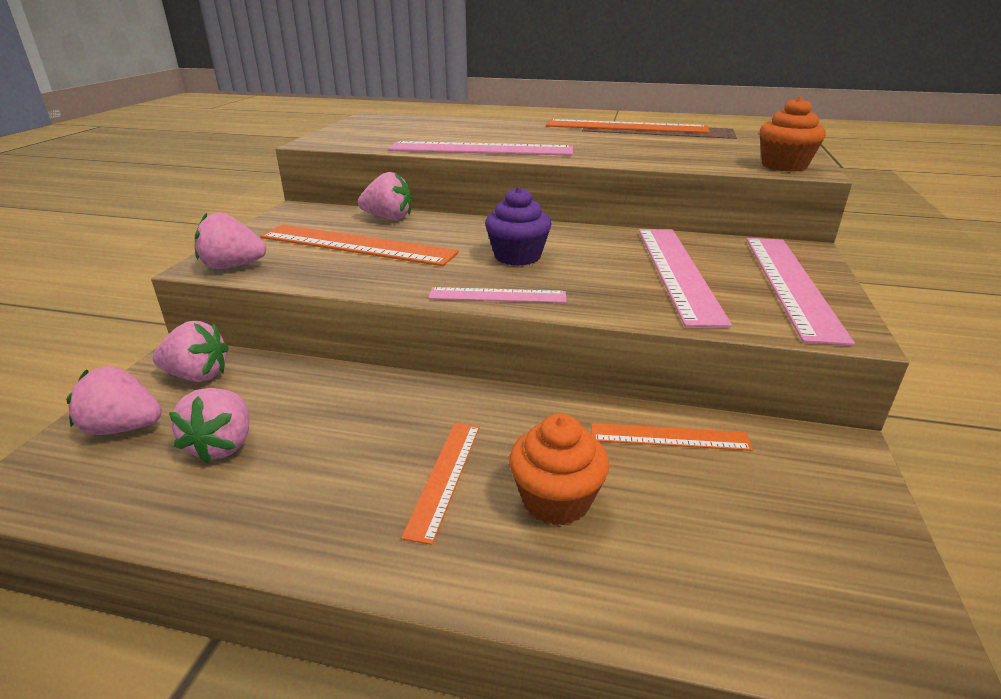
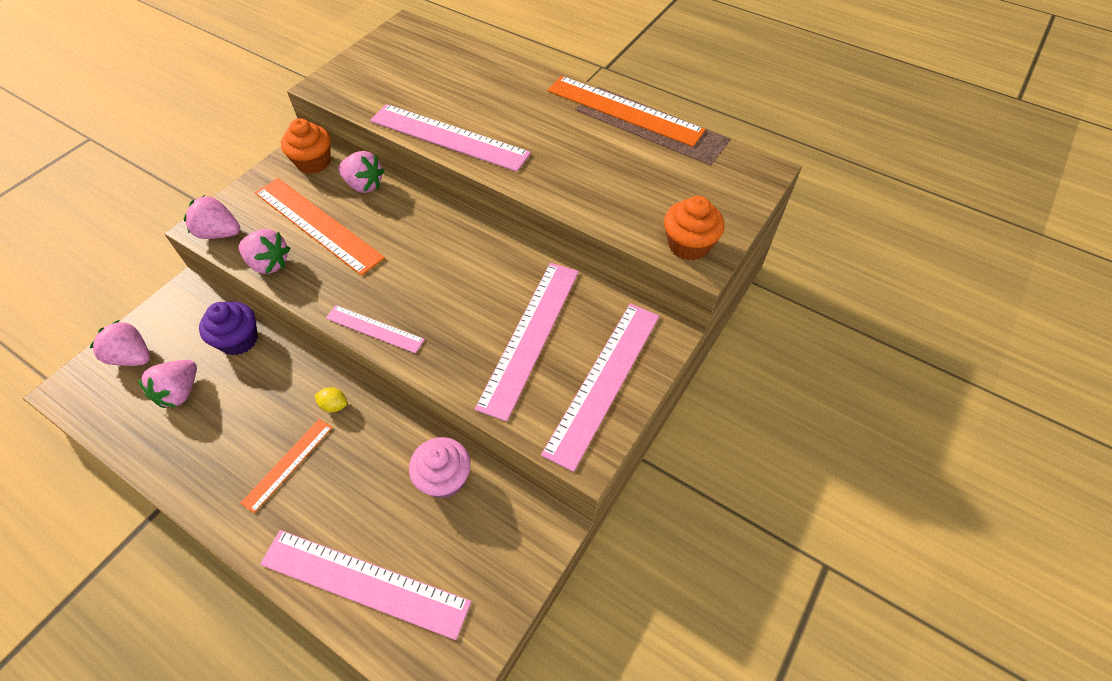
camera: 20 degrees right, 25 degrees up
(197, 376) = (189, 317): pink strawberry -> pink strawberry (269, 263)
(464, 408) = (334, 405): none -> yellow lemon
(517, 256) = (424, 277): purple cupcake -> purple cupcake (239, 340)
(556, 499) = (339, 505): orange cupcake -> orange cupcake (313, 162)
(669, 437) = (444, 478): orange ruler -> pink cupcake
(673, 574) = (364, 582): none -> pink ruler

